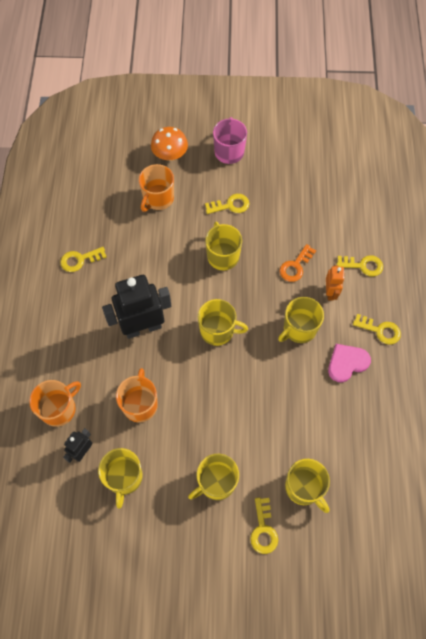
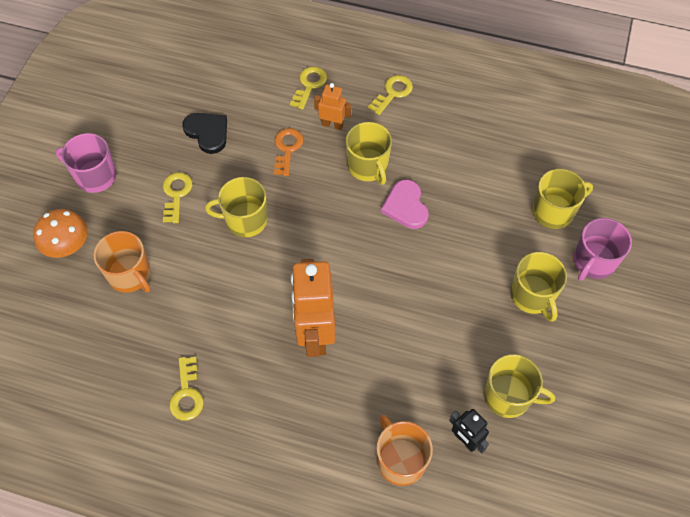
camera: 75 degrees left, 5 degrees down
(140, 404) = (418, 358): orange mug -> none
(143, 327) = (315, 334): black robot -> orange robot
(218, 330) = (345, 250): yellow mug -> none
(263, 530) = (593, 262): yellow key -> pink mug
(291, 208) = (207, 133): none -> black heart
(295, 266) = (287, 149): orange key -> orange key turned 135 degrees counterclockwise
(347, 363) = (422, 133): pink heart -> pink heart (405, 206)

